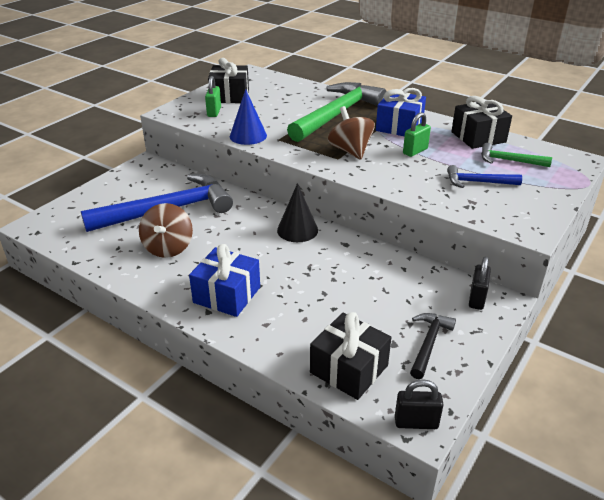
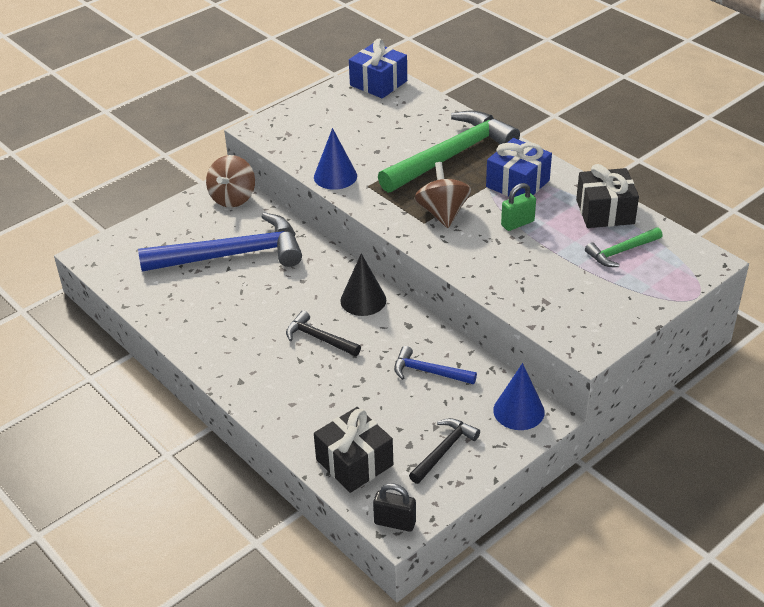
camera: 15 degrees right, 5 degrees up
(168, 248) = (221, 302): brown spinning top -> brown spinning top (233, 198)
(214, 112) = (308, 135): green padlock -> none
(227, 295) = (264, 366): blue gift -> blue gift (378, 83)
(230, 96) = (335, 111): black gift -> none
(270, 265) = (319, 338): none -> black hammer
(476, 299) = (518, 411): black padlock -> blue cone
(478, 182) = (567, 277): blue hammer -> blue hammer (429, 372)
(509, 161) = (621, 251): green hammer -> green hammer turned 60 degrees counterclockwise

